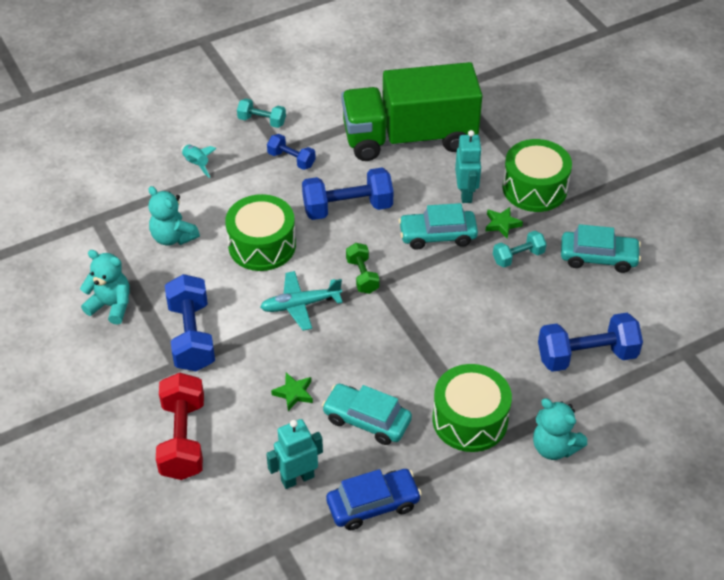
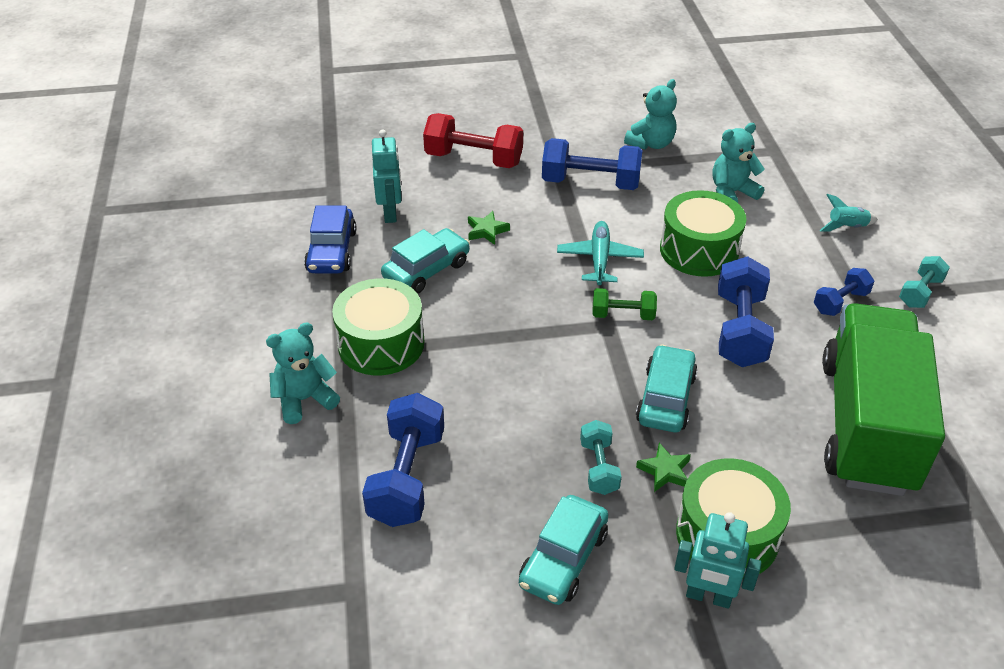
camera: 110 degrees right, 5 degrees down
(466, 193) = (736, 451): turquoise robot -> turquoise robot (708, 597)

